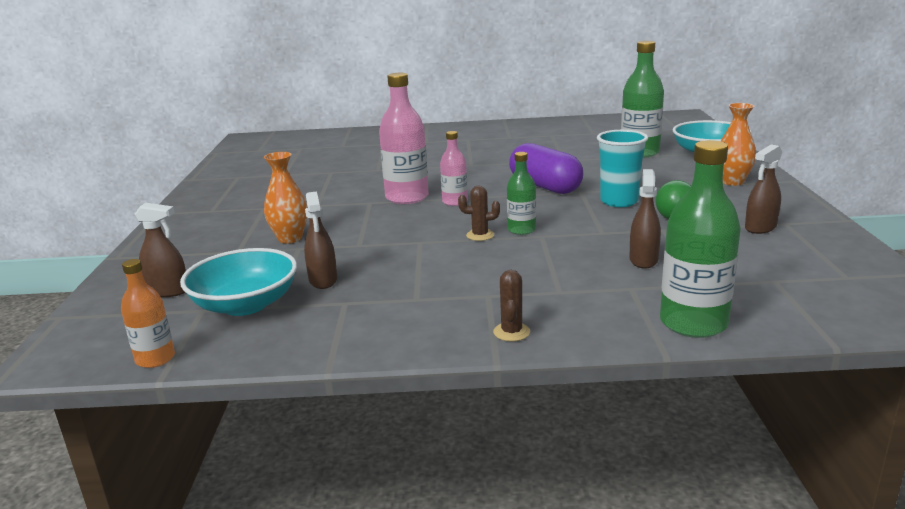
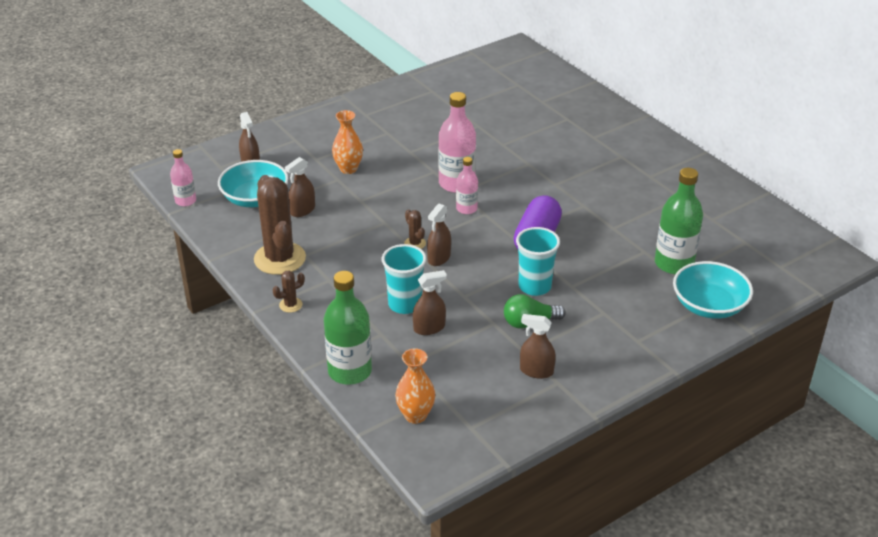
camera: 55 degrees right, 15 degrees up
(155, 359) = (185, 201): orange bottle -> pink bottle
(401, 317) = (280, 259): none -> brown cactus
(521, 230) = (439, 258): green bottle -> brown spray bottle
(586, 263) = (405, 304): none -> turquoise cup
(732, 182) = (637, 336): orange vase -> orange vase (415, 415)

